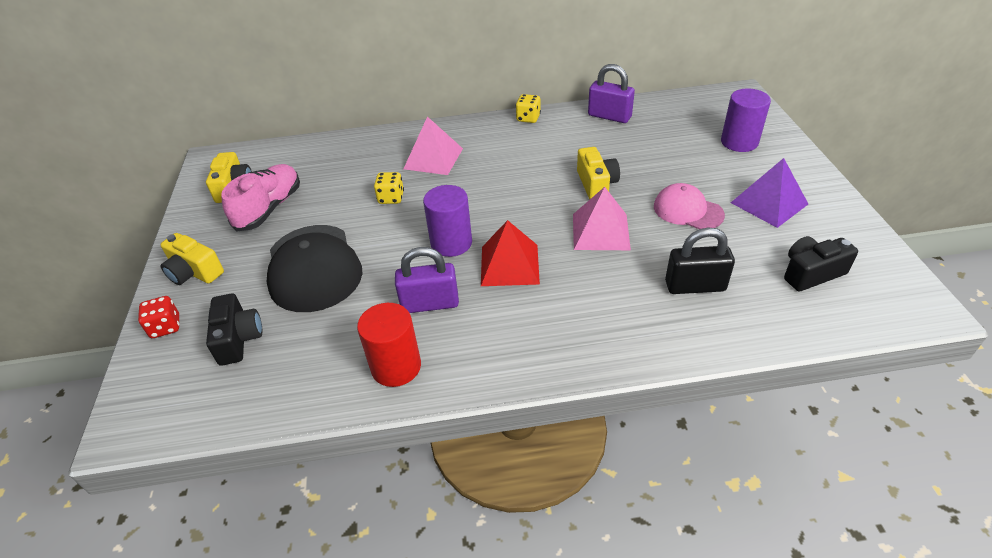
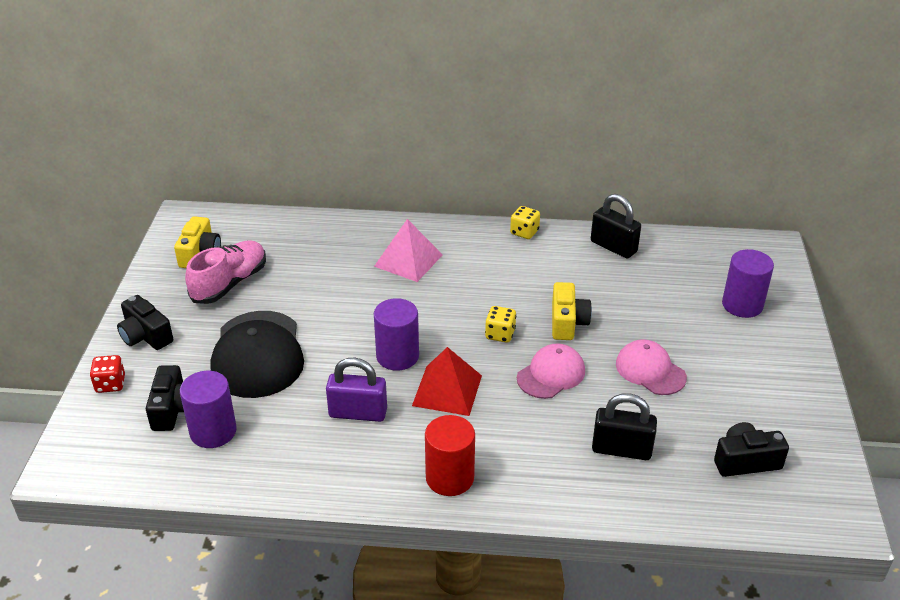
camera: 10 degrees right, 5 degrees down
(194, 272) = (145, 336): yellow camera -> black camera
(286, 353) = (213, 431): none -> purple cylinder
(391, 198) = (352, 296): yellow dice -> yellow dice (500, 334)
(396, 367) = (309, 465): red cylinder -> red cylinder (450, 478)
(600, 231) = (551, 374): pink pyramid -> pink cap
(609, 116) = (613, 247): purple padlock -> black padlock
(769, 203) = (740, 379): purple pyramid -> none

